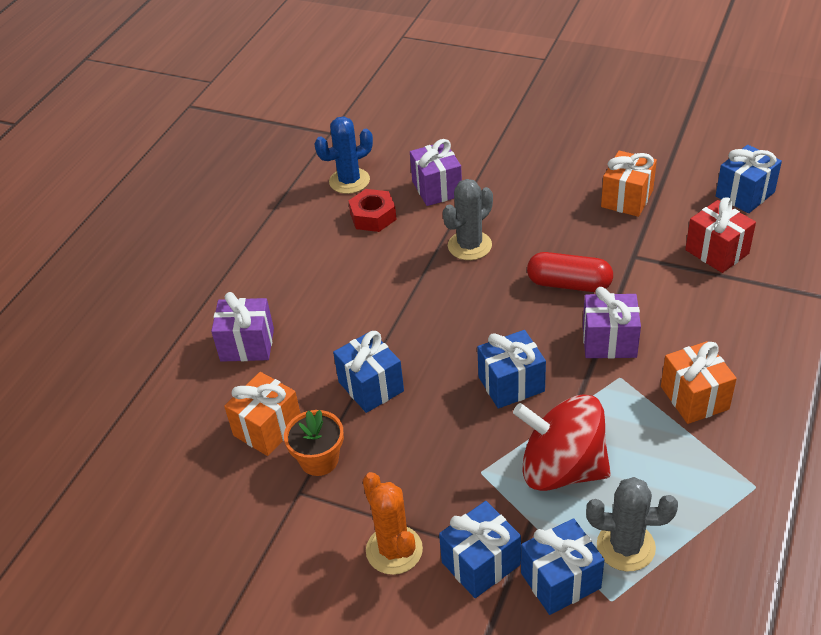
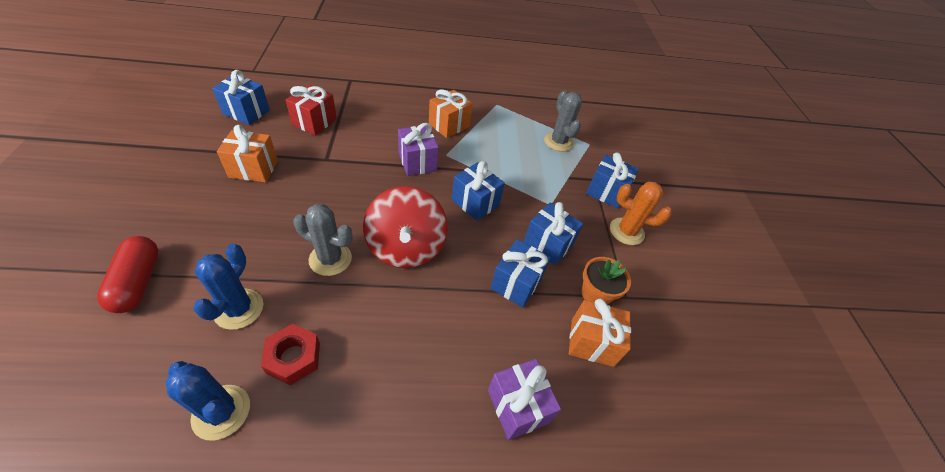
camera: 125 degrees left, 5 degrees up
(394, 550) = (626, 231): orange cactus -> orange cactus turned 75 degrees clockwise
(437, 188) = (239, 309): purple gift -> blue cactus
(560, 580) = (592, 161): blue gift -> blue gift (548, 244)
(562, 468) = (527, 170): red spinning top -> red spinning top (406, 247)
(569, 284) = (366, 188): red capsule -> red capsule (138, 282)

